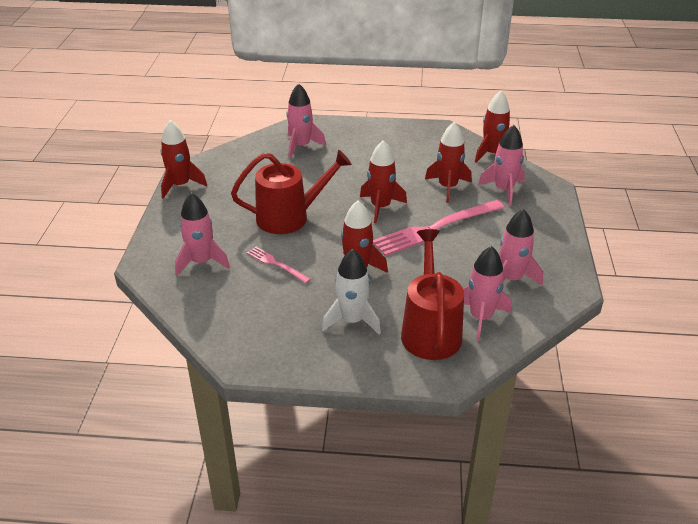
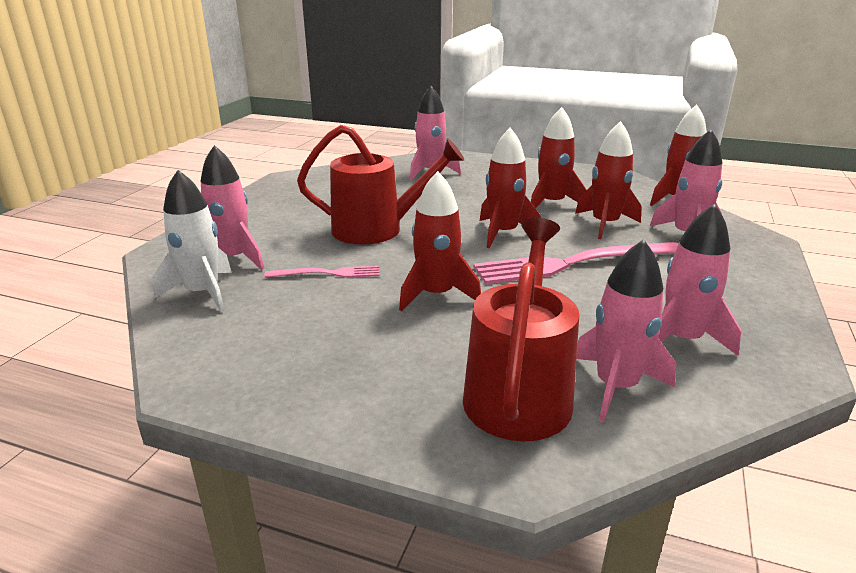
camera: 15 degrees right, 10 degrees down
(180, 185) = (269, 189): red rocket -> red rocket (551, 203)
(276, 264) = (327, 273): pink fork -> pink fork turned 120 degrees clockwise
(352, 320) = (395, 356): white rocket -> white rocket (203, 293)

